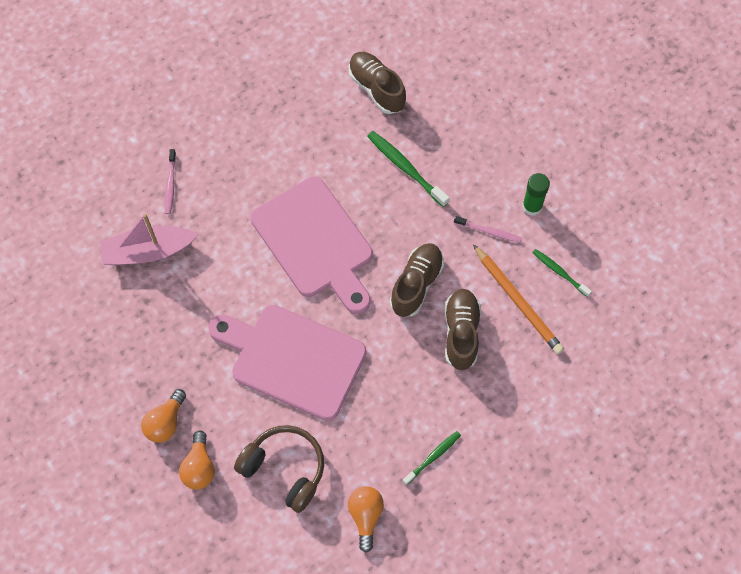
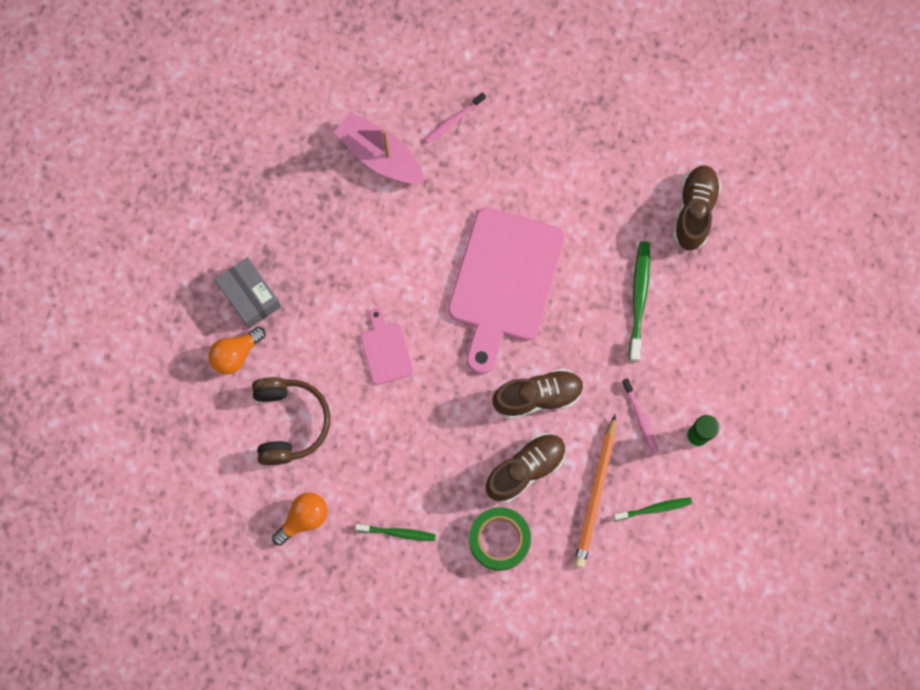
camera: 50 degrees right, 10 degrees up
(165, 422) = (250, 296): orange light bulb -> grey box
(292, 359) = (385, 350): pink cutting board -> pink cutting board, size x0.45
(497, 390) = (499, 539): none -> green tape
(559, 272) = (654, 509): green toothbrush -> green toothbrush turned 75 degrees clockwise

